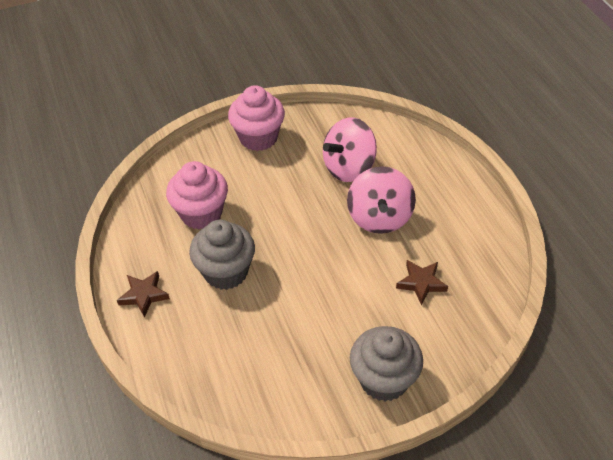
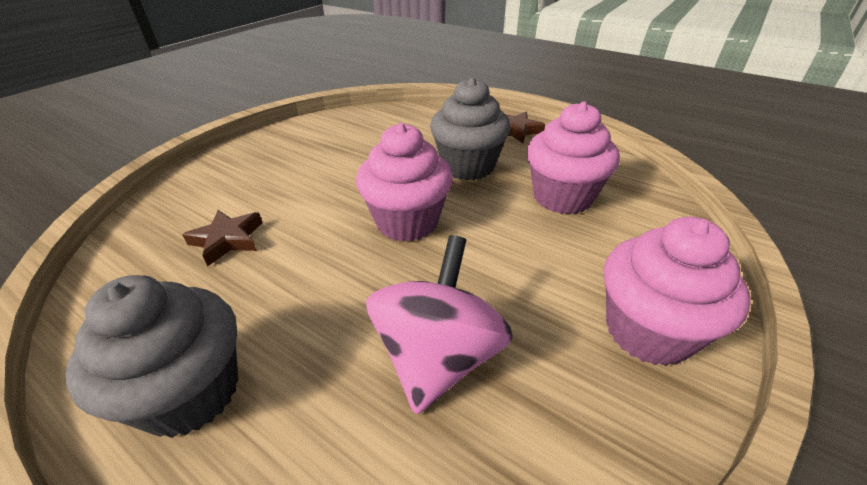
camera: 145 degrees right, 10 degrees down
(308, 242) = (407, 222): none -> pink cupcake
(379, 217) = (326, 294): pink spinning top -> none
(384, 379) = (248, 158): grey cupcake -> grey cupcake (190, 393)

